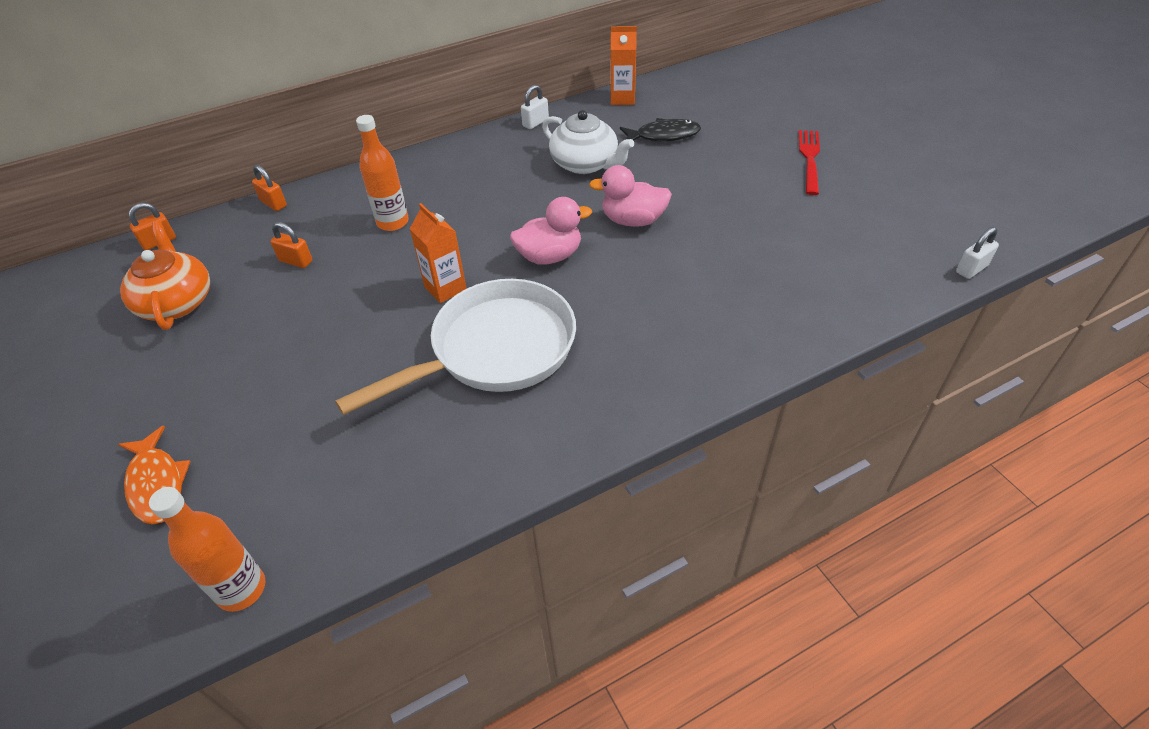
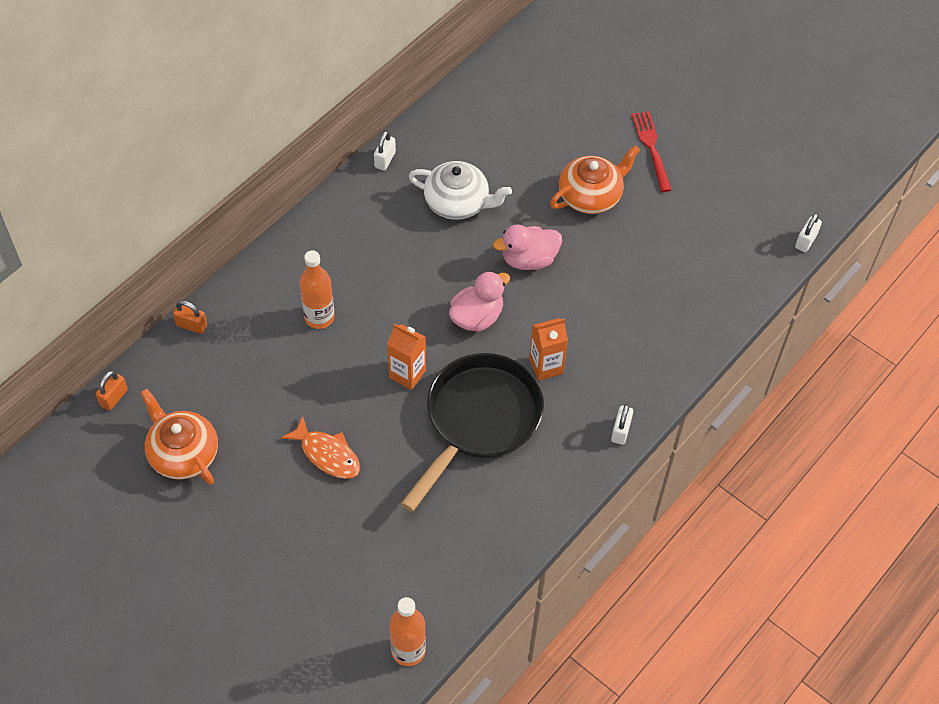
camera: 25 degrees left, 10 degrees up
(157, 484) = (293, 604): orange fish -> orange fish (327, 454)
(296, 261) = (259, 382): orange padlock -> none
(495, 350) = (479, 420): white pan -> black pan
(622, 99) = (453, 106): orange carton -> orange carton (546, 366)
(658, 406) = (620, 431): none -> white padlock
(664, 135) = (513, 148): black fish -> none
(726, 183) = (591, 196): none -> orange teapot

